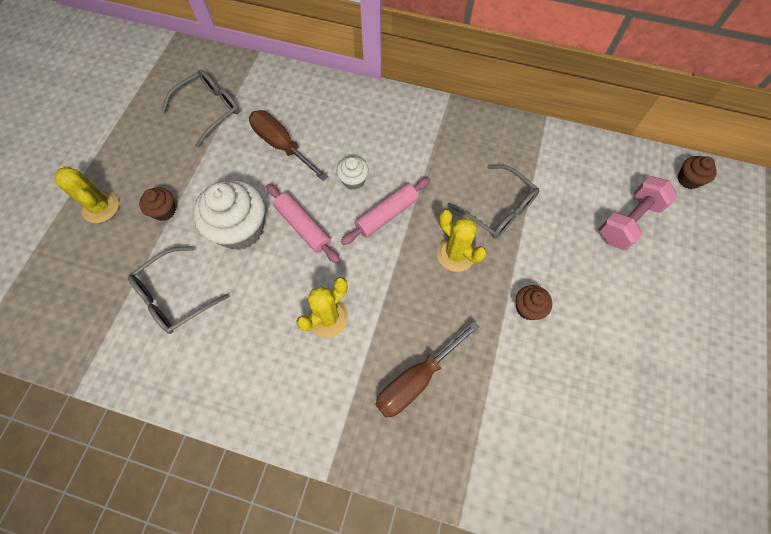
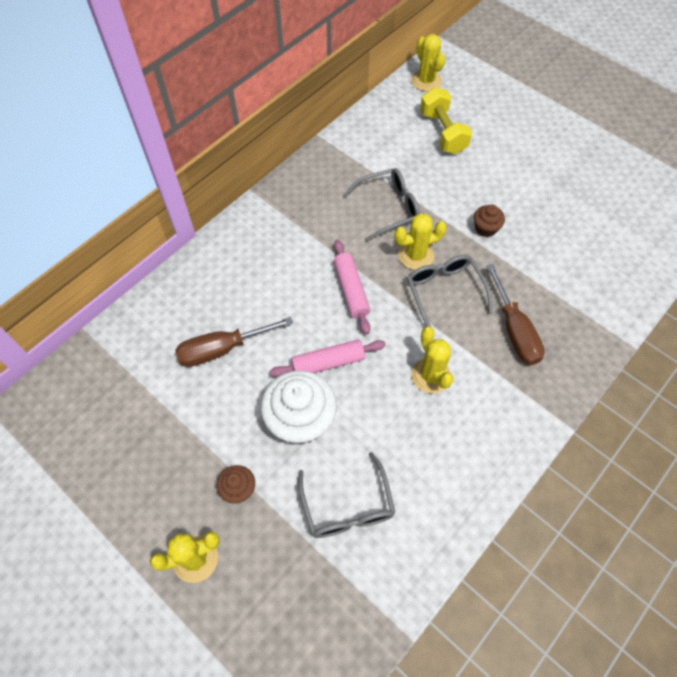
camera: 65 degrees left, 5 degrees down
(209, 110) = (131, 404): grey glasses -> grey glasses (444, 292)
(353, 180) = (299, 302): white cupcake -> none
(629, 221) = (443, 132): pink dumbbell -> yellow dumbbell
(688, 179) = (426, 81): brown cupcake -> yellow cactus

